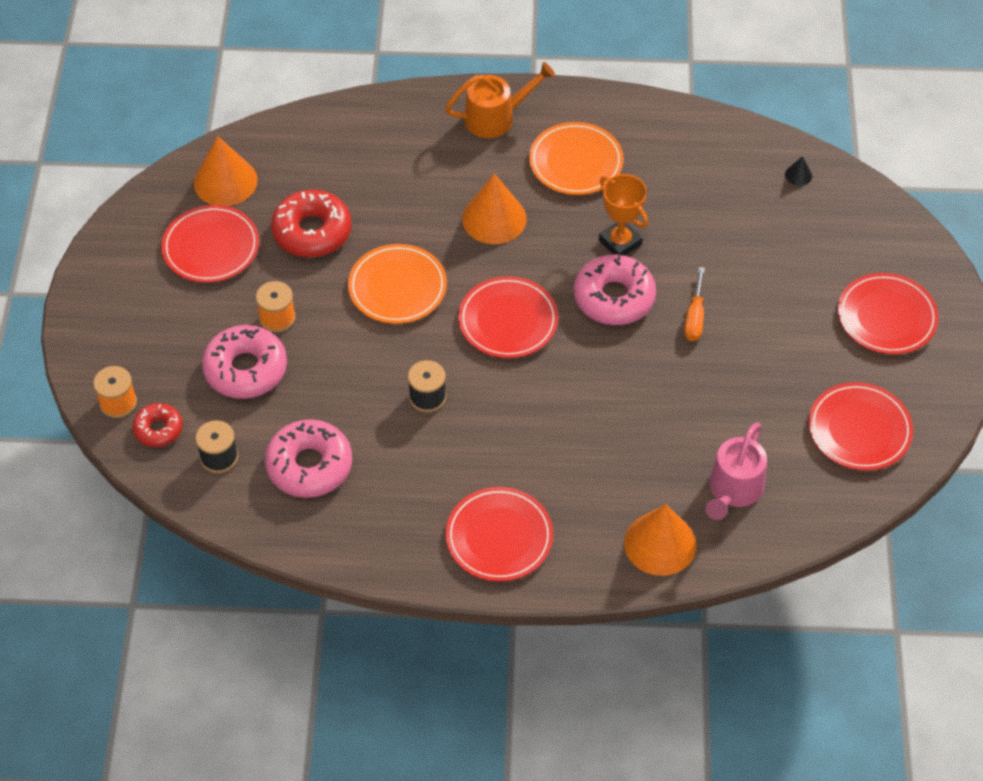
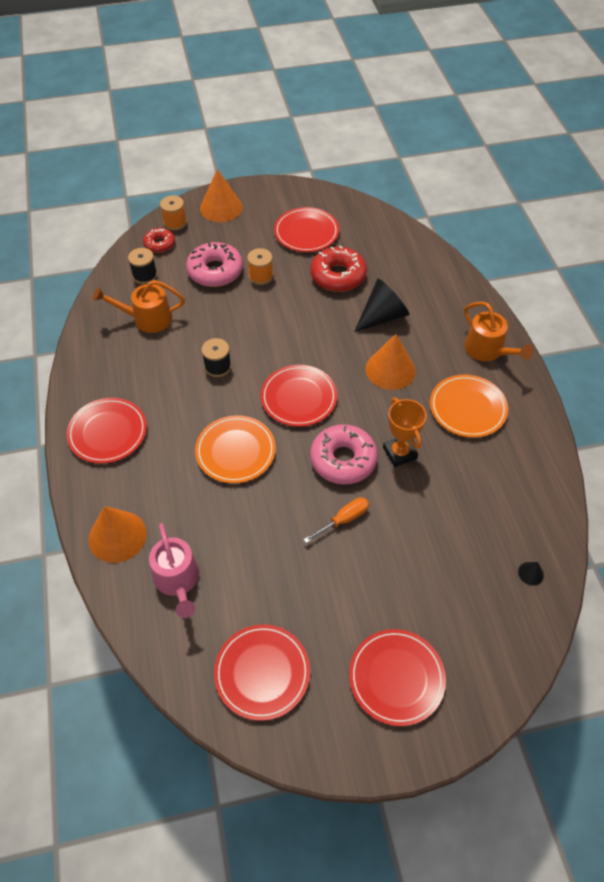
camera: 75 degrees right, 0 degrees up
(225, 181) = (362, 226): orange cone -> orange cone (221, 207)
(309, 465) = (147, 319): pink donut -> orange watering can
(397, 287) = (307, 330): orange plate -> orange plate (235, 451)
(404, 203) = (382, 316): none -> black cone
(620, 242) = (399, 453): orange trophy -> orange trophy turned 60 degrees counterclockwise
(695, 317) = (343, 520): orange screwdriver -> orange screwdriver turned 150 degrees clockwise
(733, 489) = (178, 580): pink watering can -> pink watering can turned 120 degrees counterclockwise

